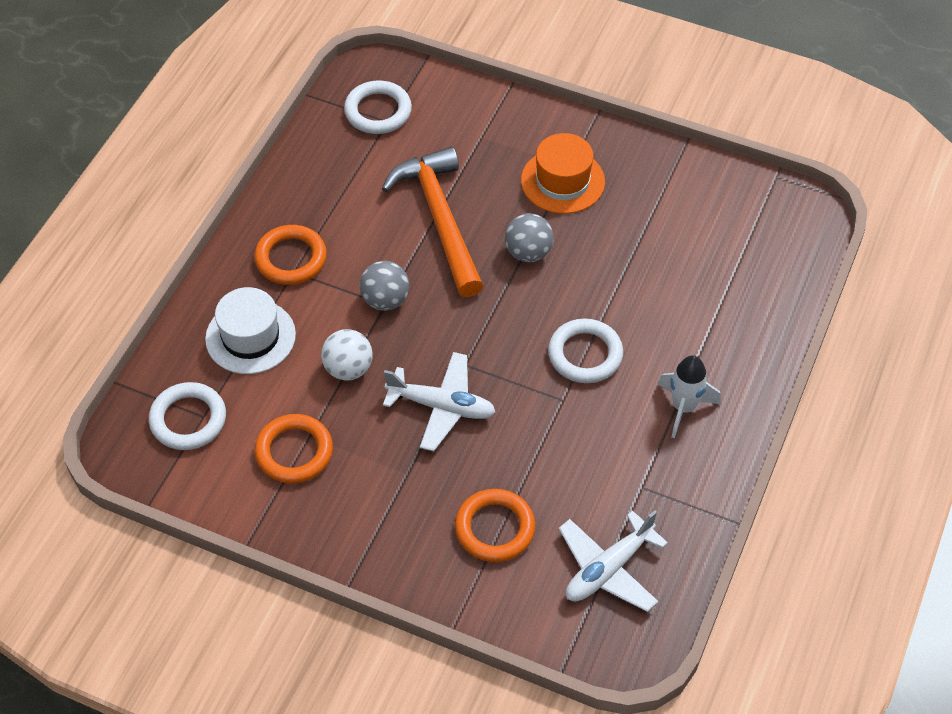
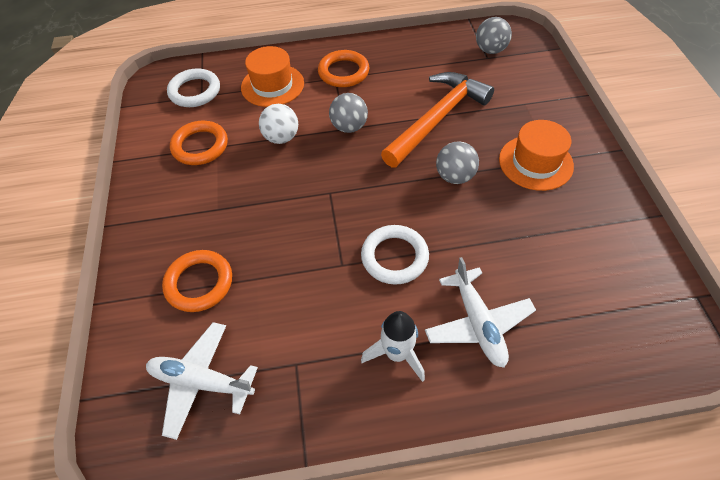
camera: 60 degrees right, 0 degrees up
(250, 337) = (272, 85): white hat -> orange hat
(378, 111) = (490, 50): white ring -> grey ball
(441, 406) = (285, 198): white plane -> white plane (477, 323)

